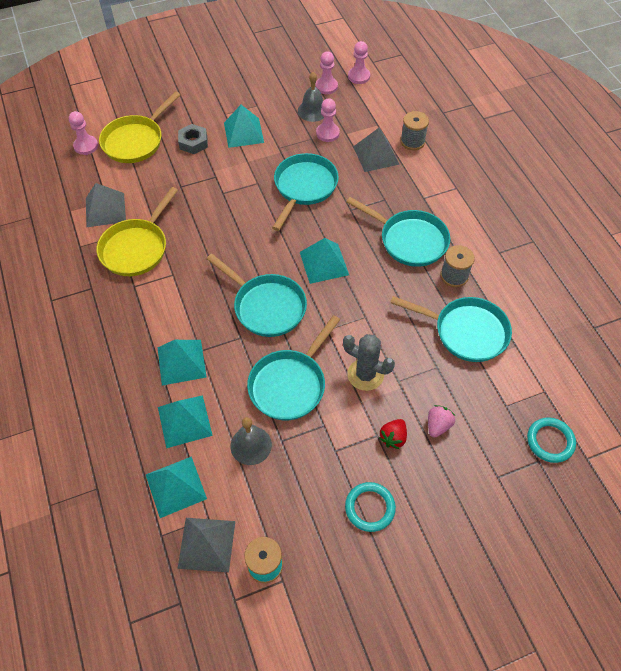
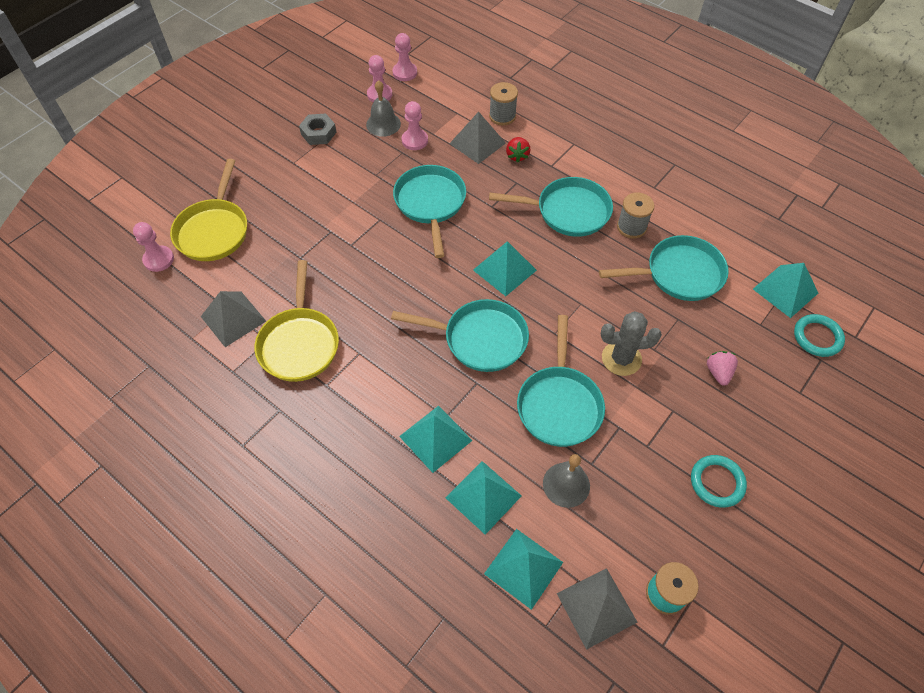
camera: 30 degrees left, 0 degrees up
(193, 142) = (280, 206): grey nut -> grey nut (318, 133)
(243, 132) = (327, 174): turquoise pyramid -> turquoise pyramid (785, 291)
(393, 438) = (689, 405): red strawberry -> red strawberry (517, 156)

